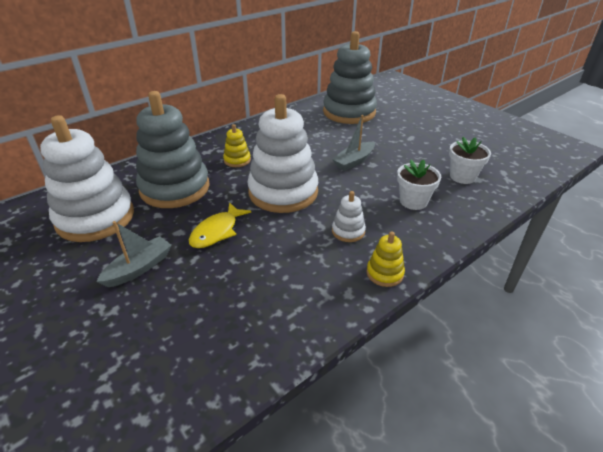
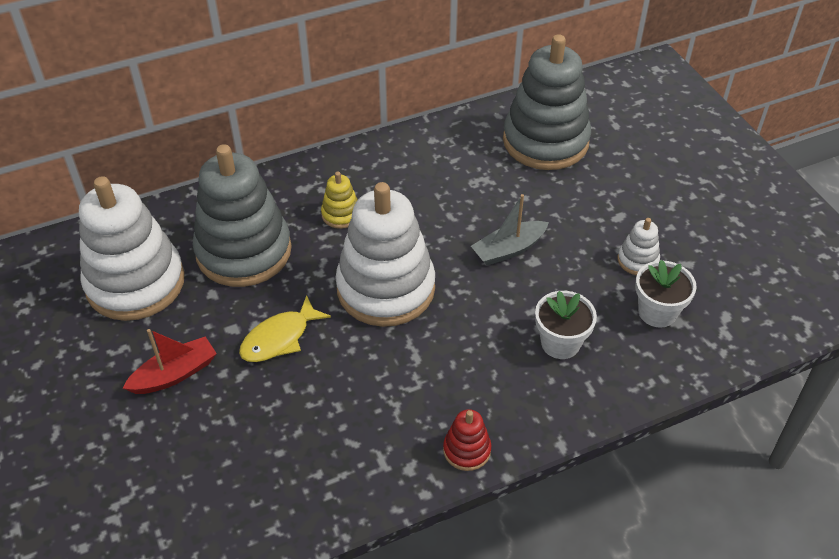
camera: 15 degrees right, 10 degrees up
(139, 268) = (174, 374): grey boat -> red boat
(348, 231) = (447, 375): white stacking toy -> white stacking toy (637, 260)
(384, 273) = (467, 450): yellow stacking toy -> red stacking toy

